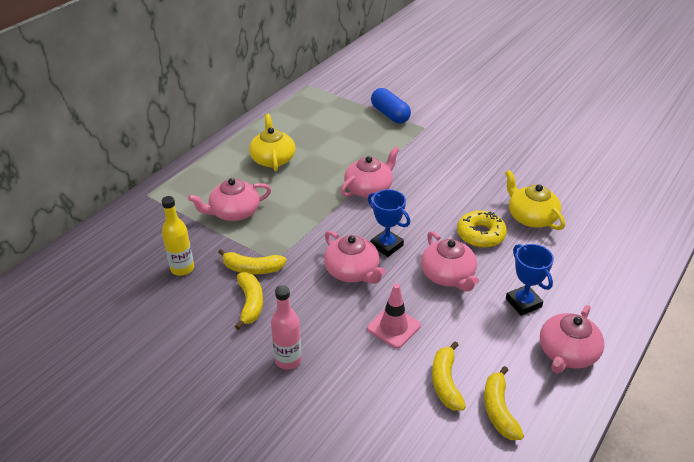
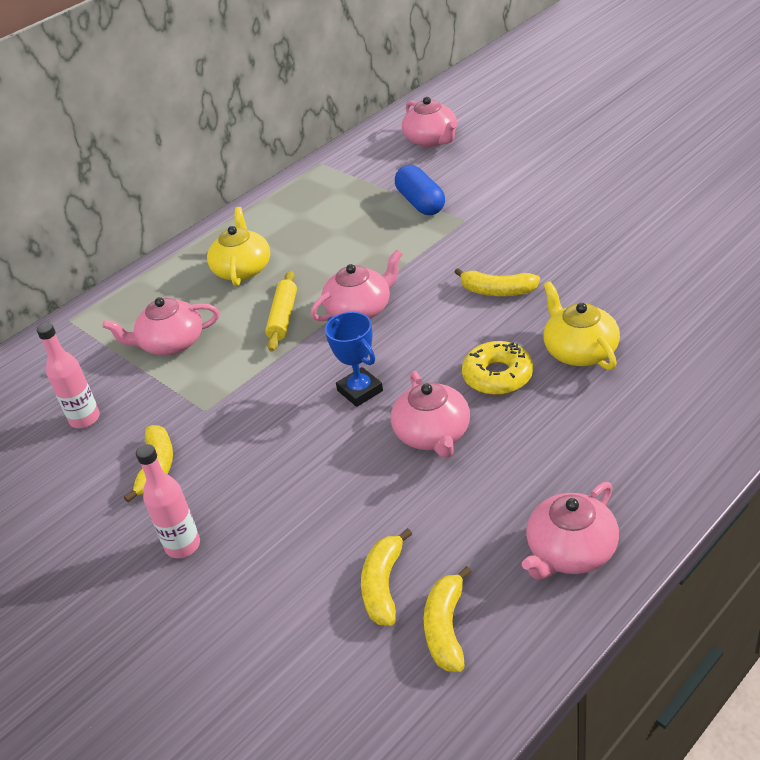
camera: 15 degrees right, 0 degrees up
(182, 268) = (85, 419): yellow bottle -> pink bottle
(252, 268) = (173, 420): yellow banana -> yellow banana (497, 291)
(314, 193) = (283, 317): none -> yellow rolling pin
(352, 271) = (303, 426): pink teapot -> pink teapot (431, 139)
(393, 327) = (335, 505): pink traffic cone -> none
(523, 303) = (529, 476): blue trophy -> none

